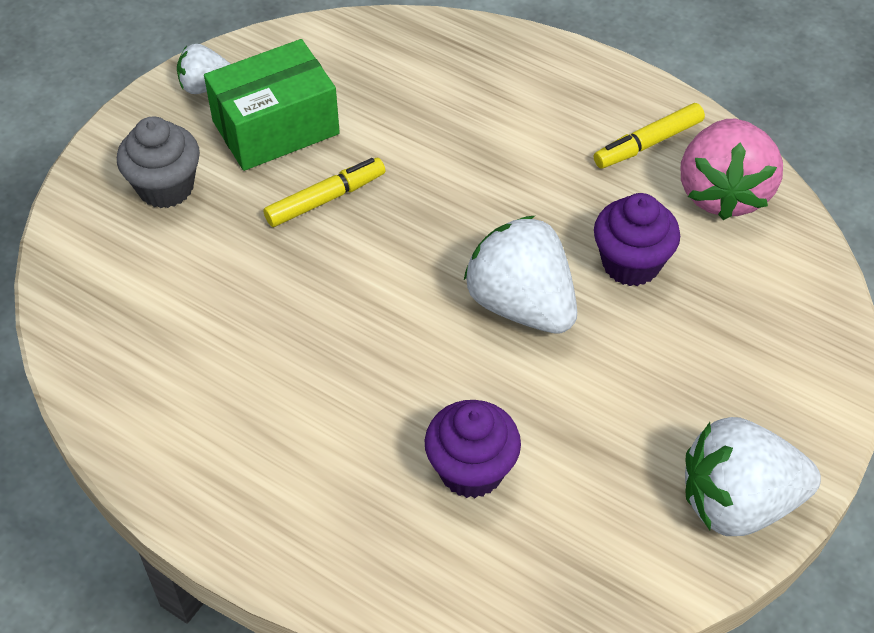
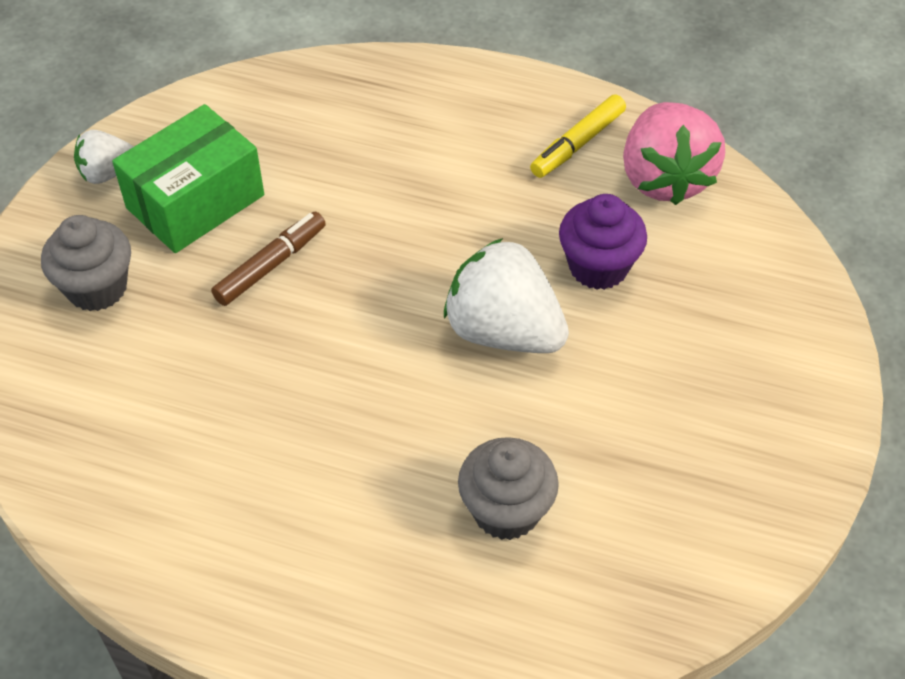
camera: 15 degrees left, 0 degrees up
(325, 199) = (270, 265): yellow marker -> brown marker
(471, 470) = (506, 510): purple cupcake -> grey cupcake
(738, 502) = (774, 480): white strawberry -> none

